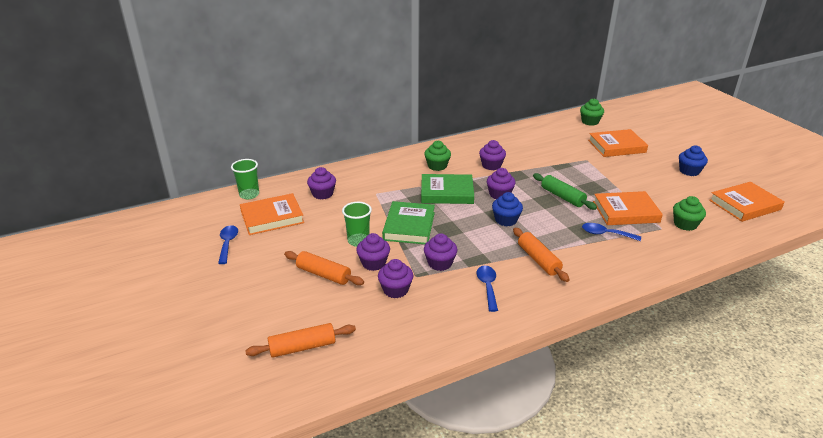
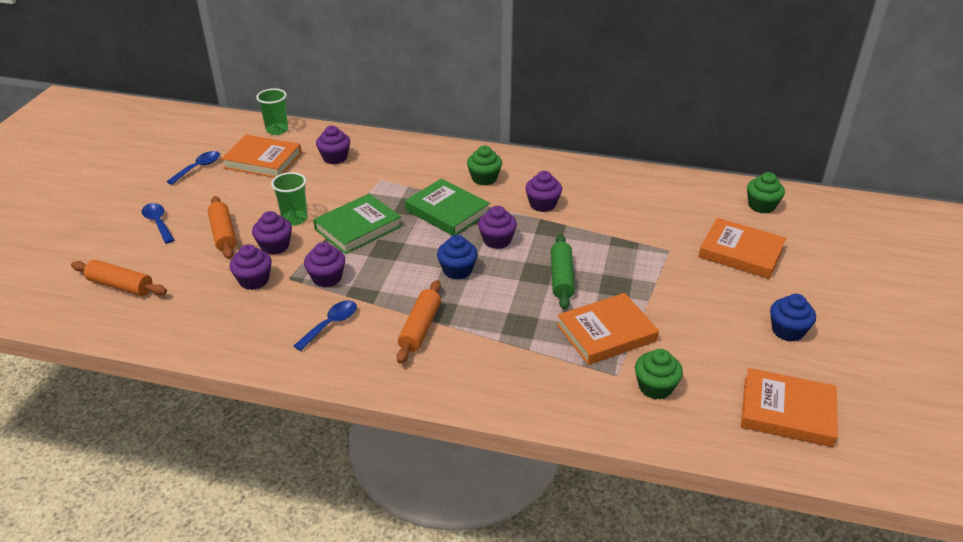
camera: 40 degrees right, 5 degrees up
(605, 234) = (537, 343): blue spoon -> blue spoon (158, 223)
(625, 212) = (606, 333): orange book -> orange book turned 60 degrees counterclockwise

